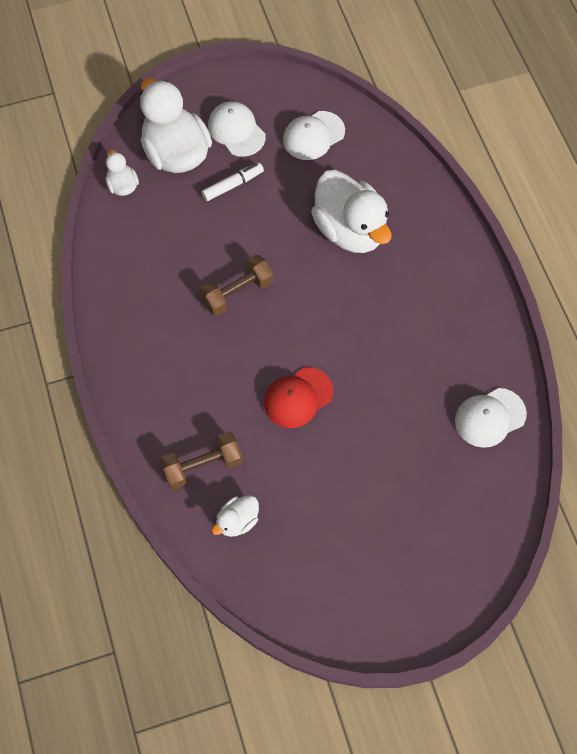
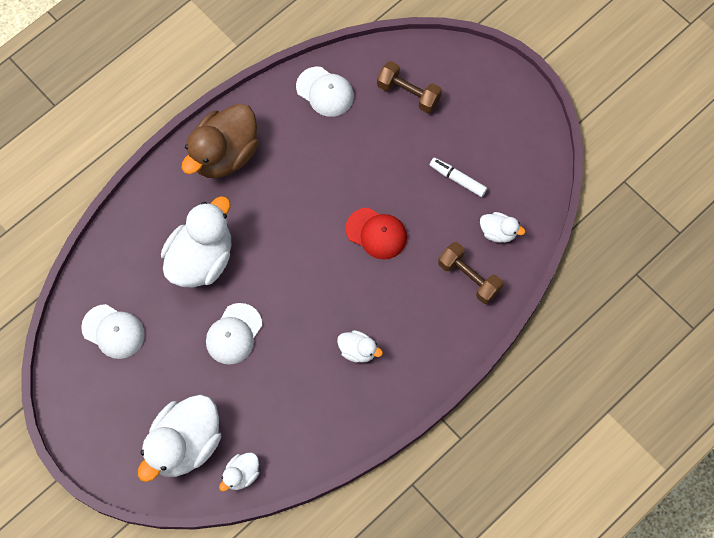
camera: 115 degrees left, 5 degrees up
(183, 327) = (358, 350): none -> white duck
(233, 185) = (198, 377): white marker -> white marker (457, 179)
(236, 130) = (136, 402): white cap -> white cap (234, 334)
(237, 293) = (305, 322): brown dumbbell -> brown dumbbell (408, 93)
(456, 292) = (224, 154): none -> brown duck

